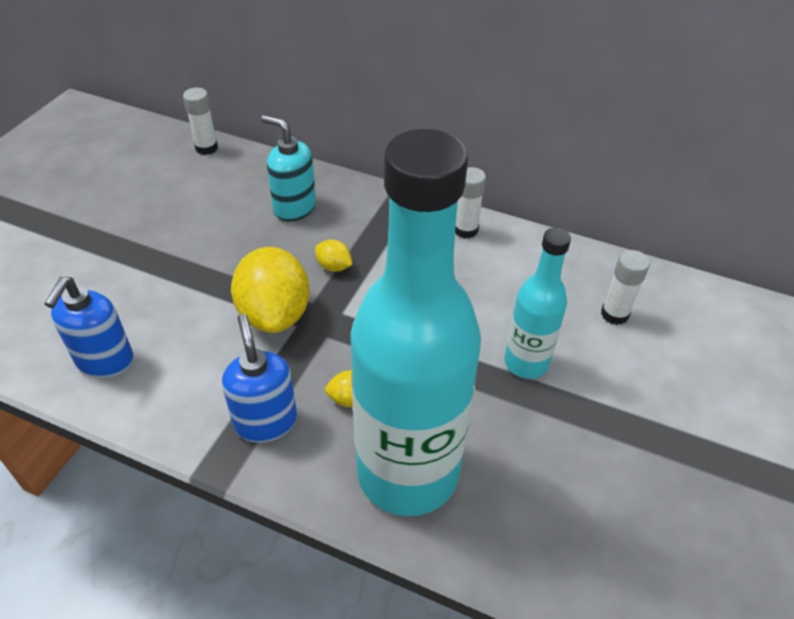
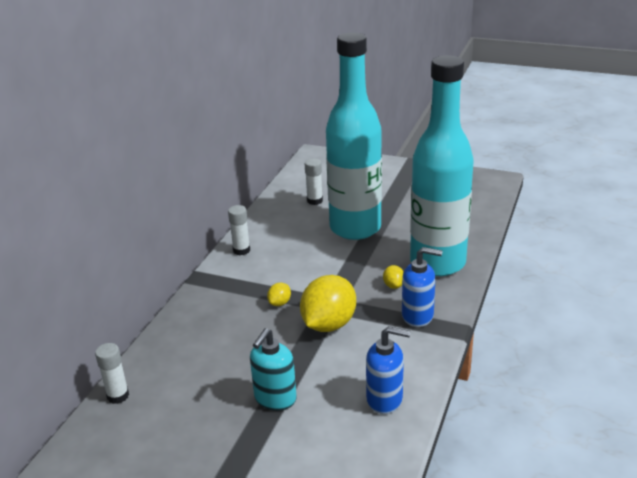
camera: 90 degrees left, 15 degrees down
(265, 421) = (418, 316): blue soap dispenser -> blue soap dispenser turned 150 degrees counterclockwise
(275, 314) = (329, 324): yellow lemon -> yellow lemon turned 45 degrees counterclockwise
(294, 208) = (212, 329): turquoise soap dispenser -> turquoise soap dispenser (275, 399)
(526, 363) = (355, 228): turquoise bottle -> turquoise bottle, size x2.00

